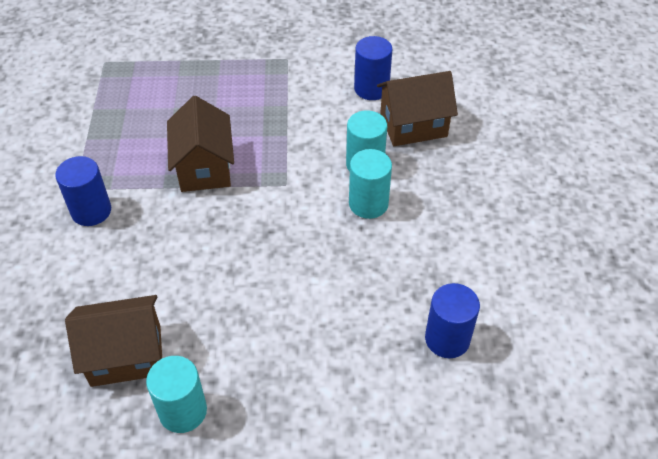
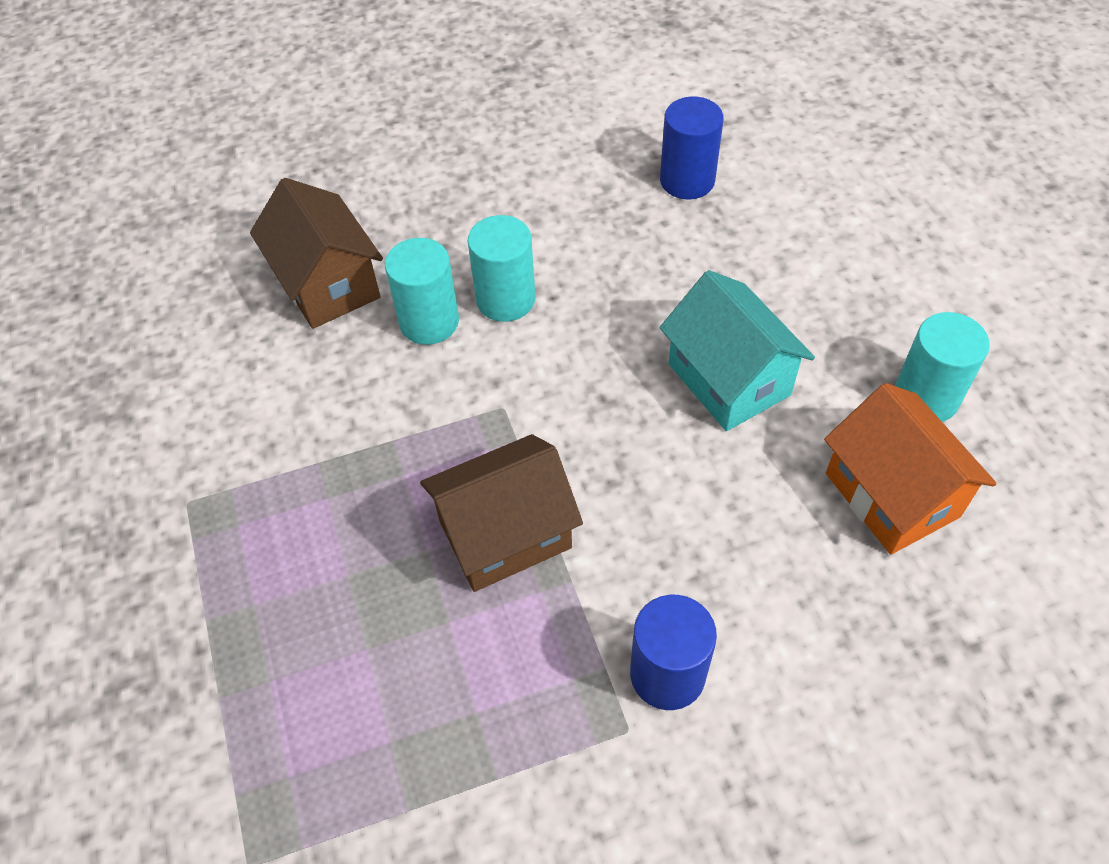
camera: 105 degrees left, 5 degrees up
(126, 355) = (892, 495): brown house -> orange house
(253, 300) = (728, 379): none -> turquoise house
(371, 88) = (250, 355): blue cylinder -> none

